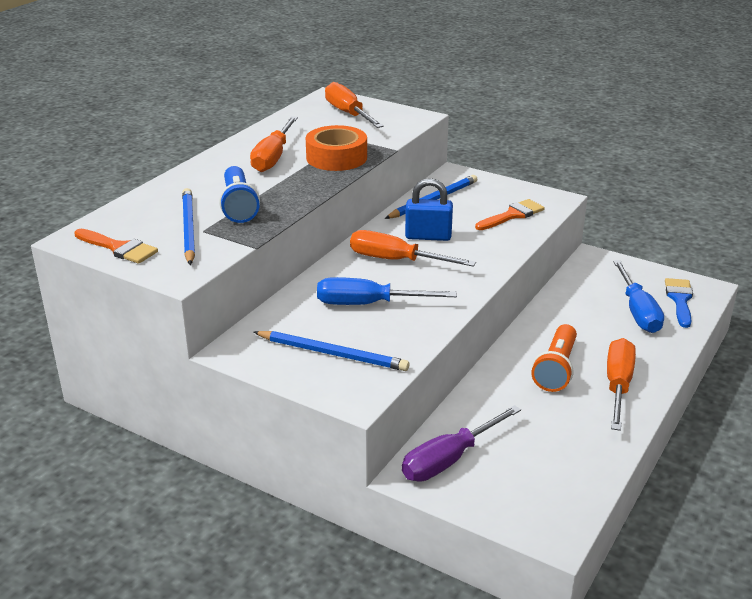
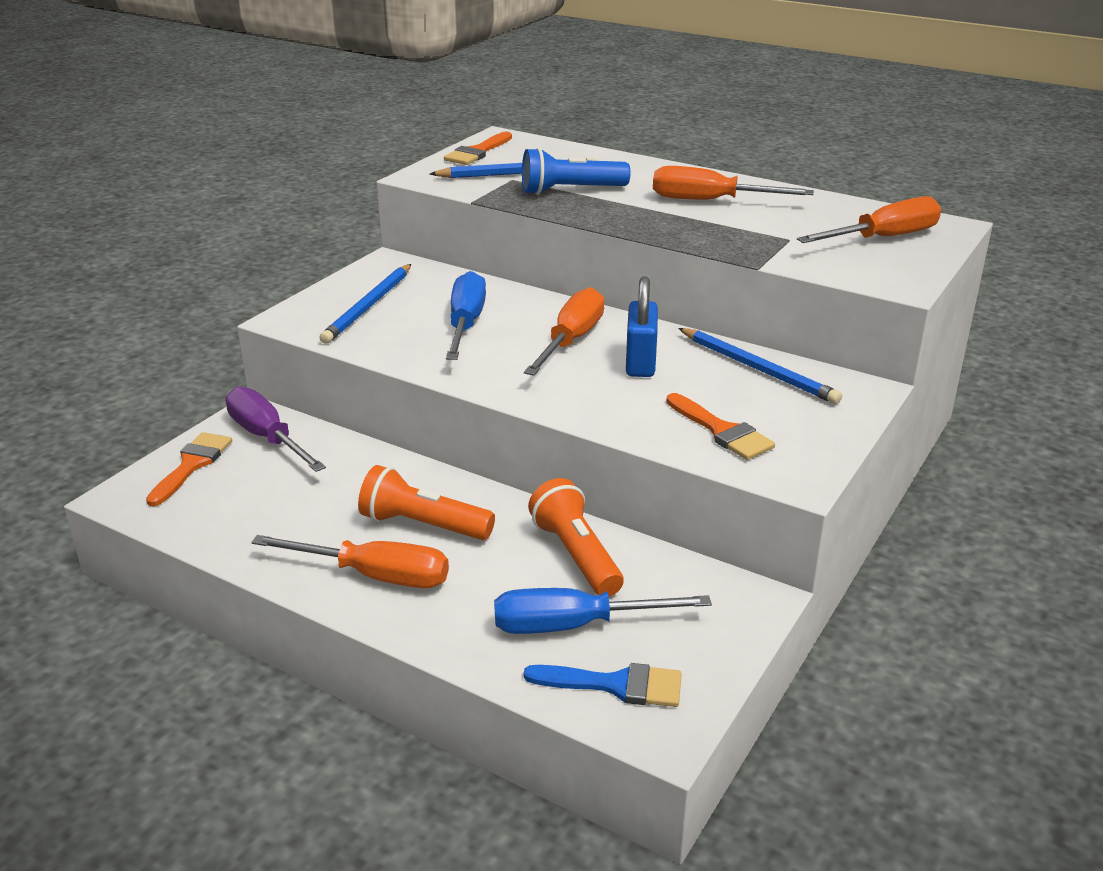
camera: 90 degrees right, 0 degrees up
(336, 157) = (719, 233): orange tape -> none
(499, 499) = (192, 465): none -> orange brush
(572, 310) = (576, 555): none -> orange flashlight

